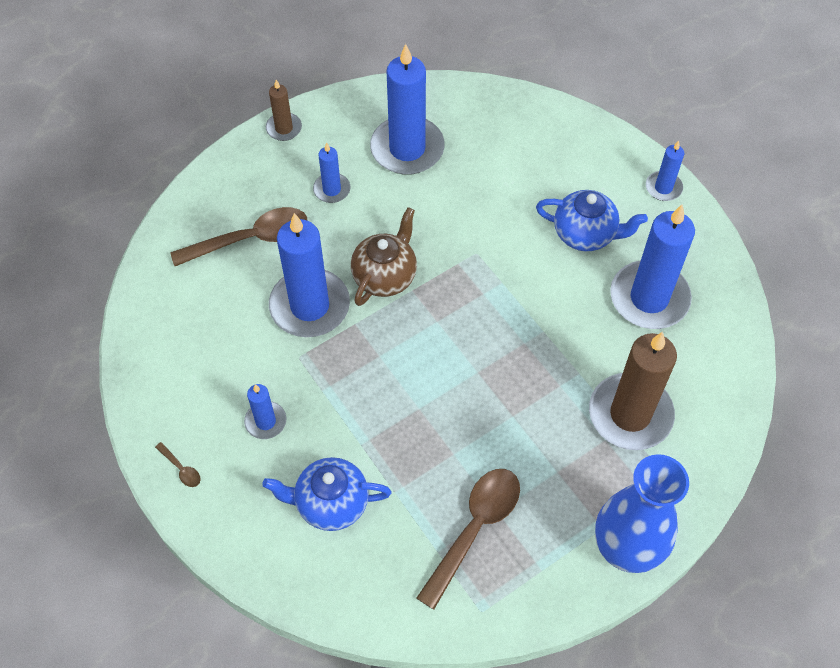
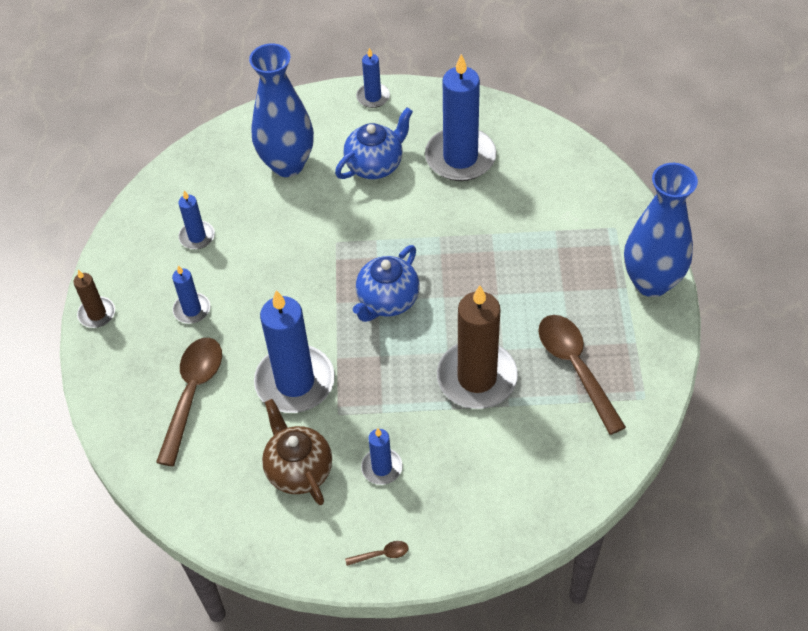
camera: 55 degrees left, 5 degrees down
(331, 503) = (489, 455): blue teapot -> blue teapot (387, 301)
(385, 276) = (309, 314): brown teapot -> brown teapot (299, 470)
(407, 149) = (197, 237): blue candle -> blue candle, size x0.49
(533, 167) = (287, 164): none -> blue vase
(630, 414) = (547, 221): brown candle -> brown candle (477, 378)

